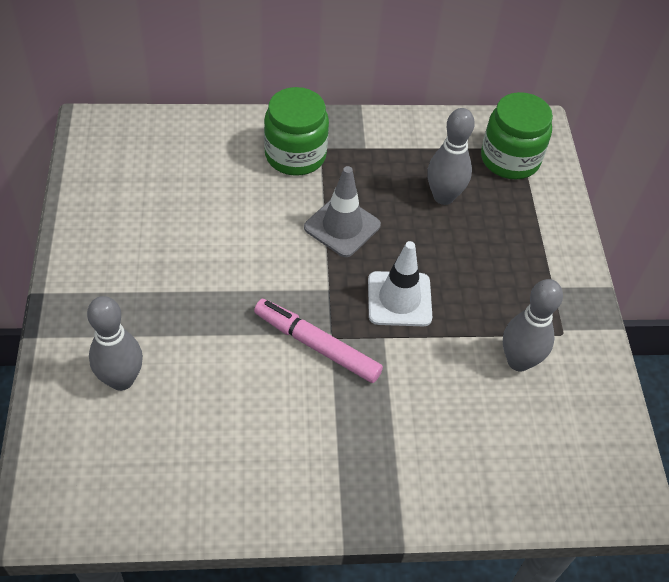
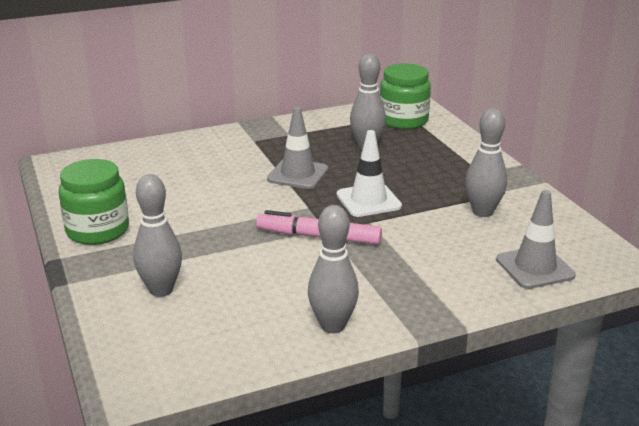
camera: 15 degrees left, 25 degrees down
(267, 496) = (332, 326): none -> grey bowling pin
(295, 155) = (236, 147): green jar -> green jar (97, 230)
(528, 478) = (535, 268): none -> grey traffic cone

